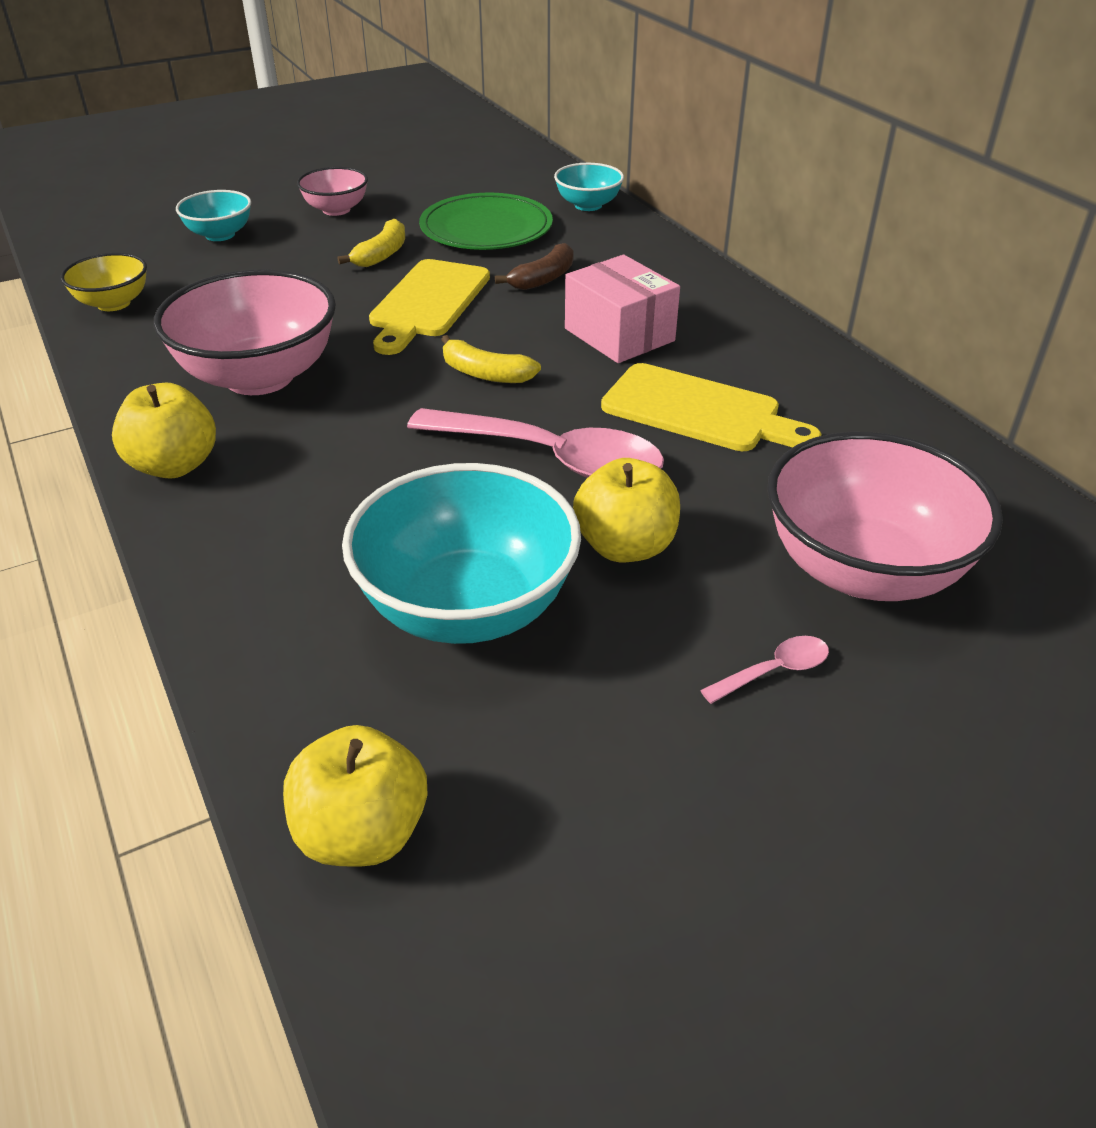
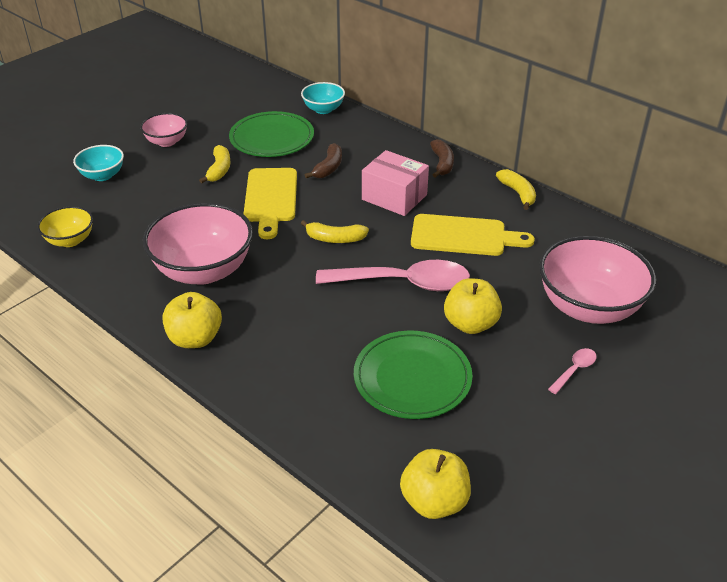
camera: 20 degrees left, 0 degrees up
(467, 607) = (412, 378): turquoise bowl -> green plate
(728, 303) = (442, 163): none -> brown banana
(833, 367) = (518, 193): none -> yellow banana

